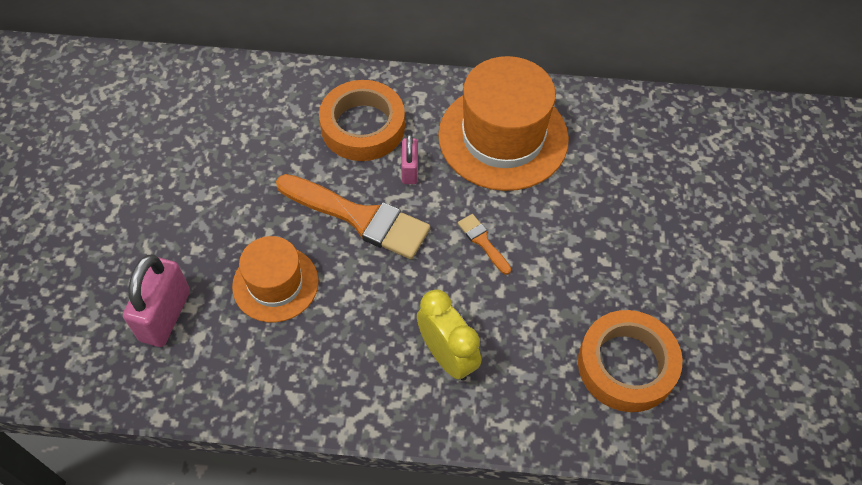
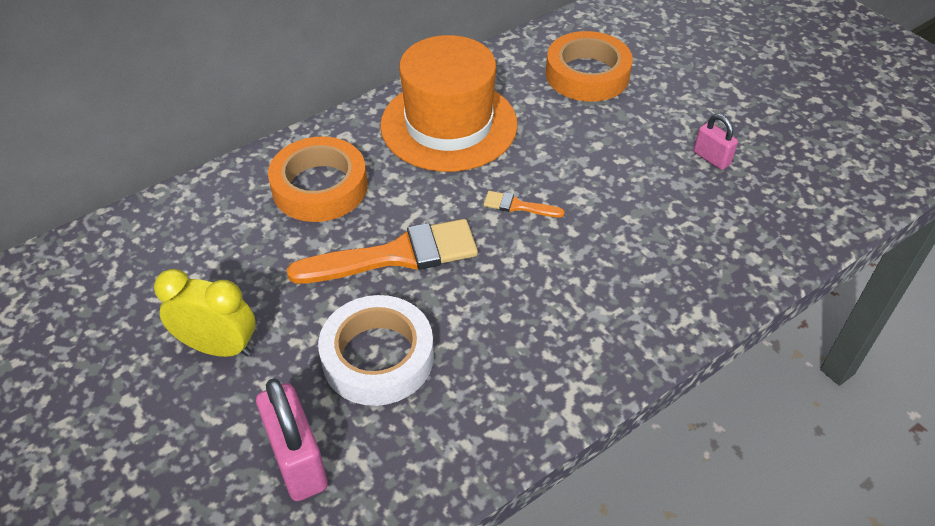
camera: 40 degrees left, 10 degrees down
(275, 284) = (378, 357): orange hat -> white tape
(409, 170) = (399, 194): pink padlock -> pink padlock (711, 158)
(447, 356) = (586, 305): yellow clock -> yellow clock (219, 347)
(626, 365) = (717, 217): orange tape -> orange tape (587, 74)

